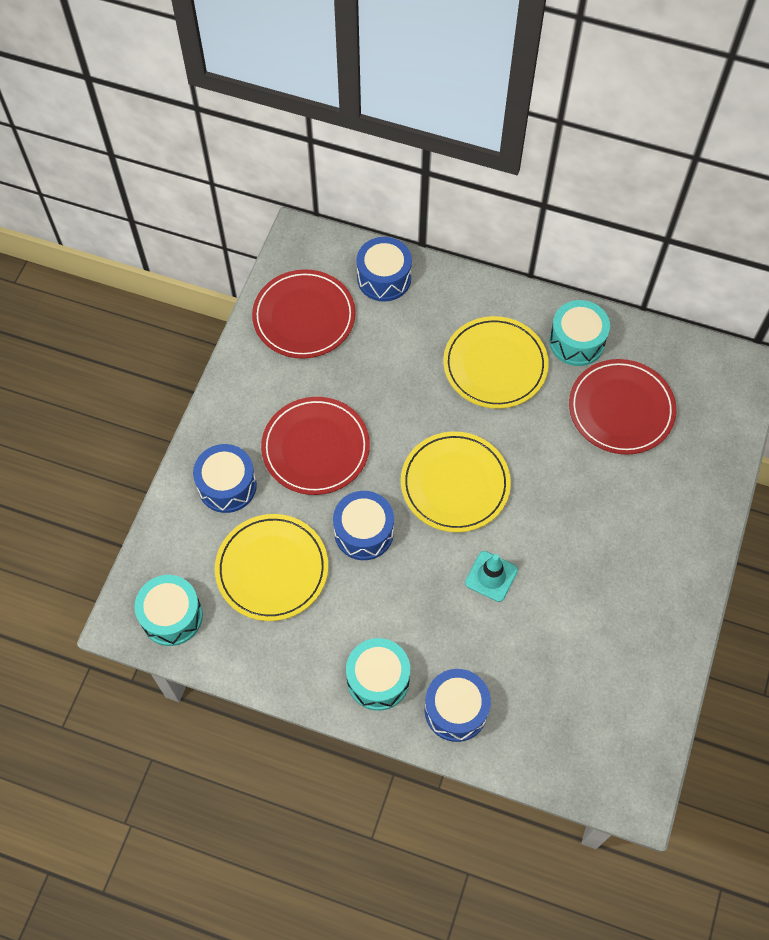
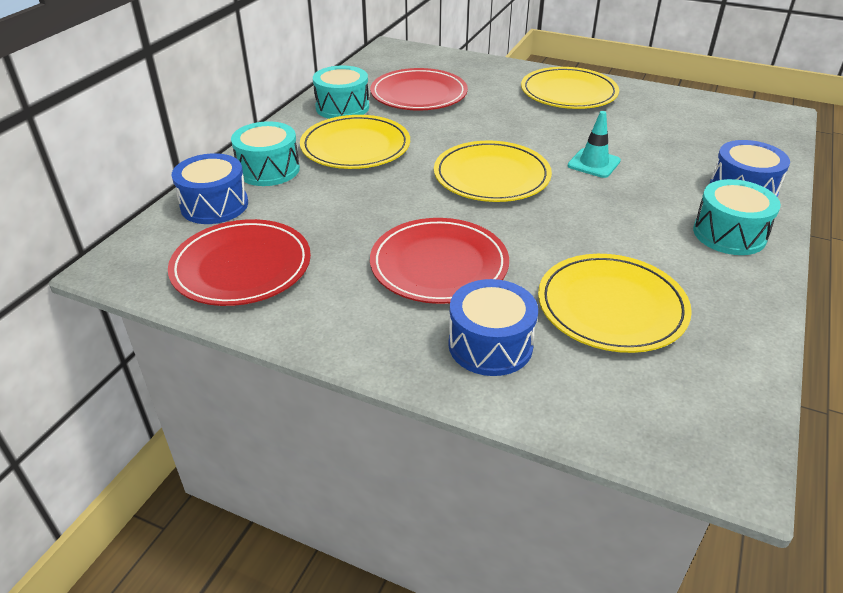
camera: 85 degrees left, 25 degrees down
(172, 616) = (705, 408): turquoise drum -> turquoise drum (268, 169)
(364, 532) = (552, 235): blue drum -> none
(654, 564) = (568, 93): none -> yellow plate

